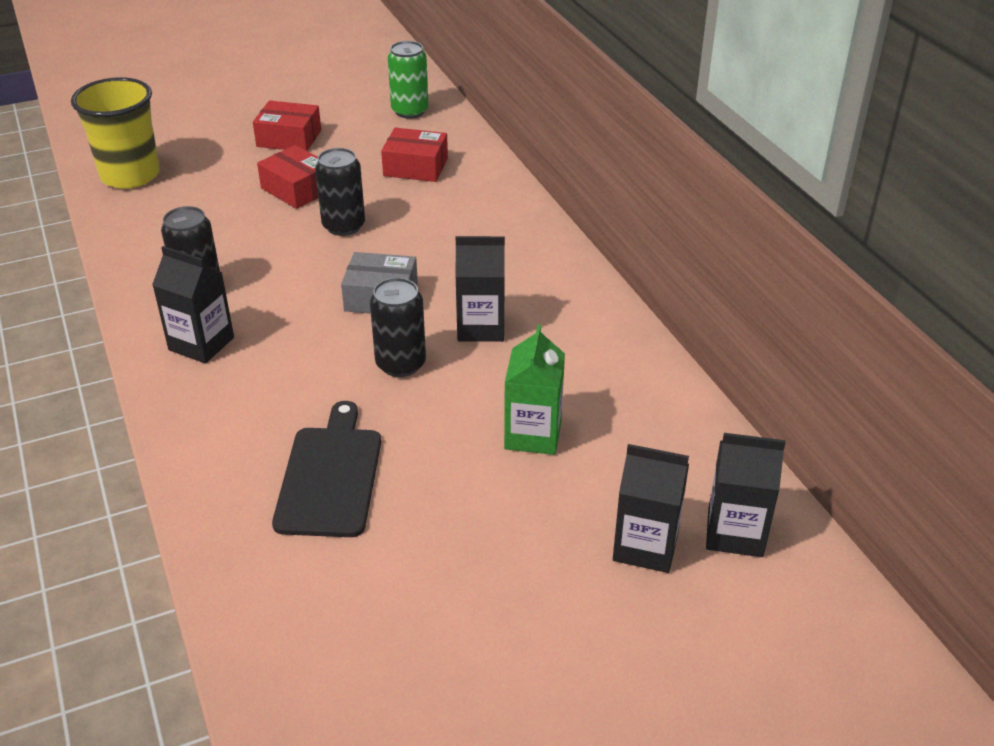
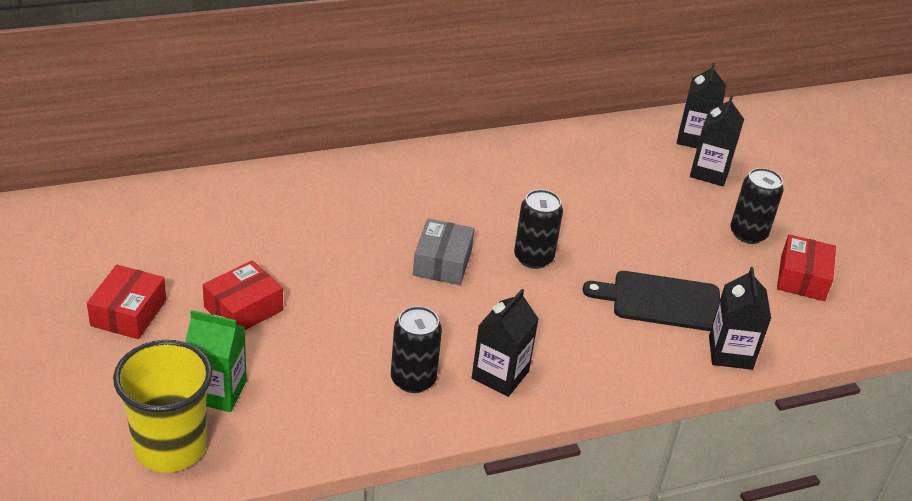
camera: 90 degrees left, 0 degrees up
(343, 226) = (323, 279): black can -> black can (748, 234)
(410, 111) = (102, 220): green can -> none
(415, 167) = (224, 226): red box -> red box (802, 278)
(481, 327) = (489, 212): black carton -> black carton (730, 353)
(533, 434) = (613, 202): green carton -> green carton (217, 391)

